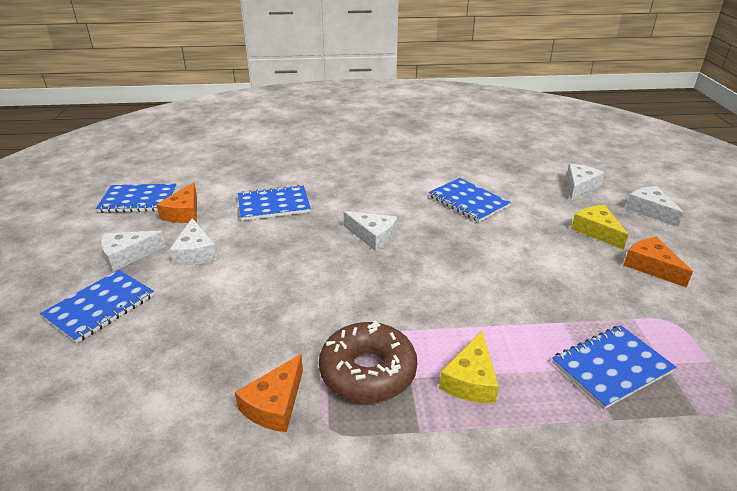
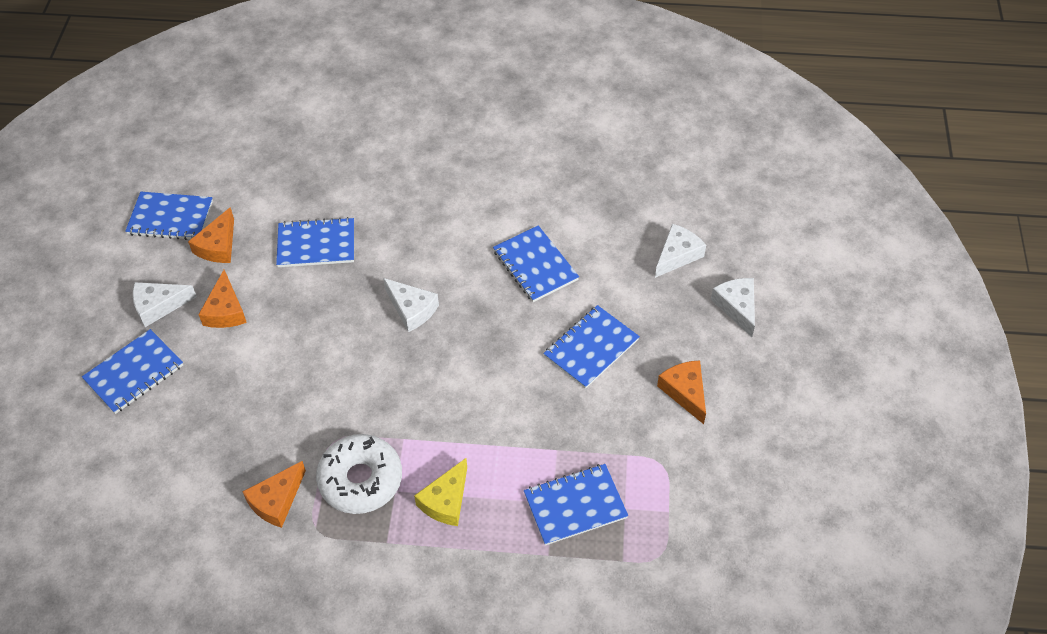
camera: 10 degrees right, 20 degrees up
(195, 252) = (225, 310): white cheese -> orange cheese
(368, 372) = (360, 480): brown donut -> white donut
(547, 246) = (591, 348): none -> blue notebook
(597, 231) = (657, 332): yellow cheese -> none

